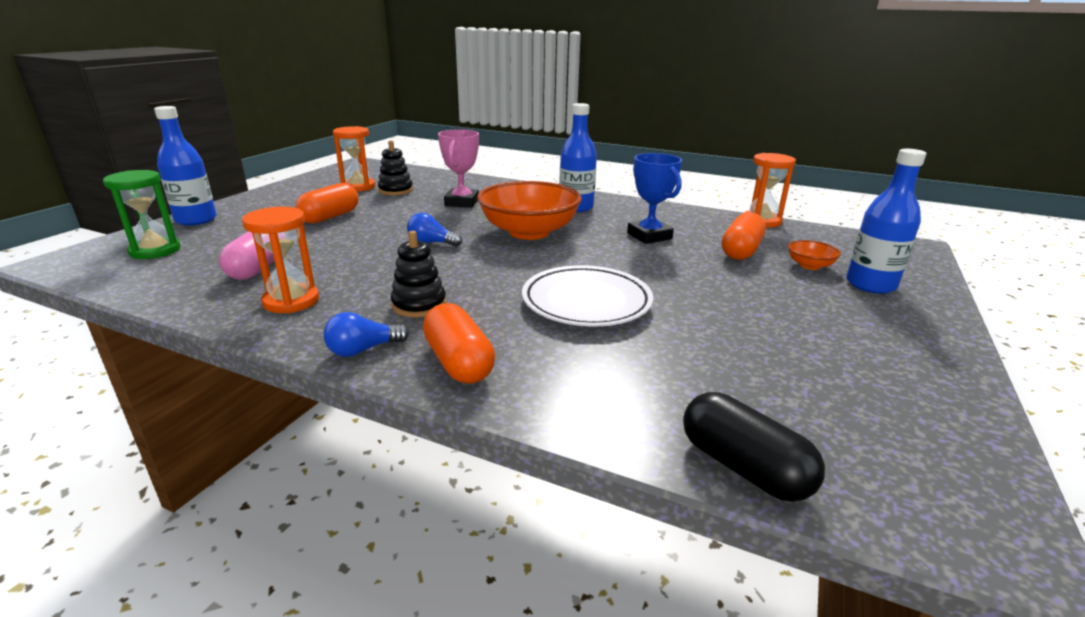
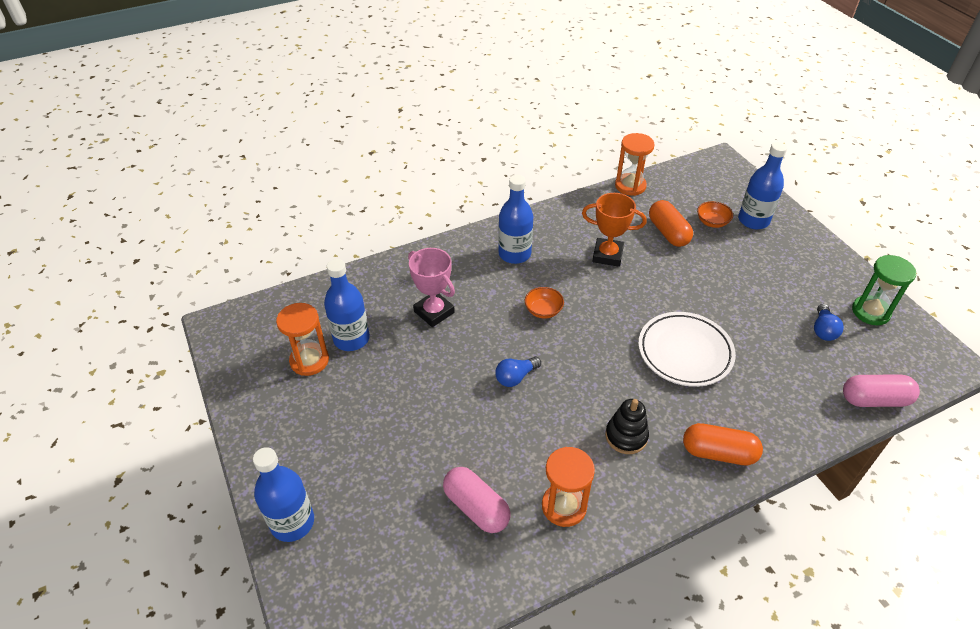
camera: 50 degrees left, 20 degrees up
(155, 250) = (363, 575): green hourglass -> green hourglass (870, 312)
(330, 217) = (386, 416): orange capsule -> none
(363, 350) = (671, 492): blue light bulb -> blue light bulb (823, 330)
(396, 190) = (351, 339): black stacking toy -> blue bottle
(529, 232) = (543, 310): orange bowl -> orange bowl, size x0.43
(649, 236) = (607, 255): blue trophy -> orange trophy
(743, 467) = (874, 400): black capsule -> pink capsule

